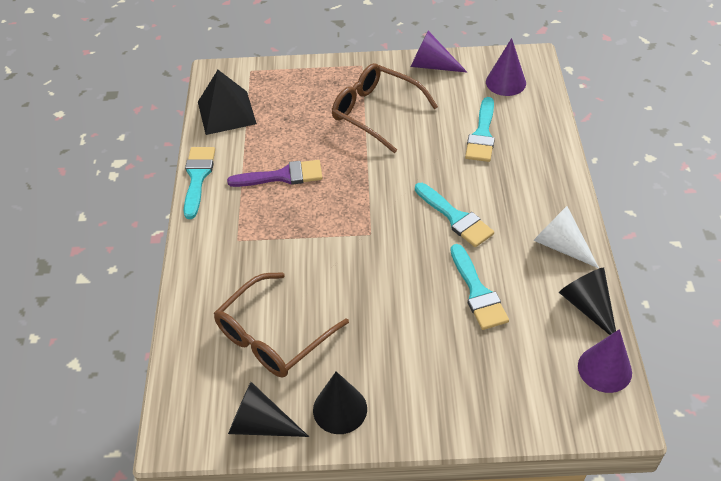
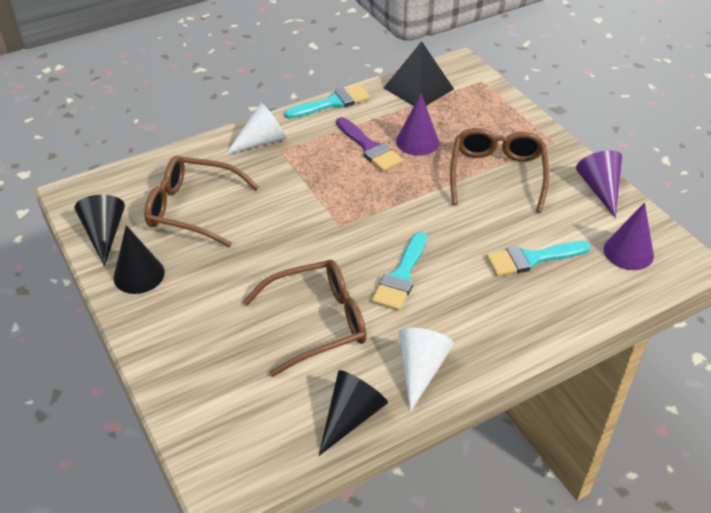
camera: 60 degrees right, 5 degrees down
(212, 249) = (261, 141): none -> white cone
(477, 292) = (317, 322): turquoise brush -> brown glasses
(604, 369) = (276, 454): purple cone -> purple cone (417, 141)

